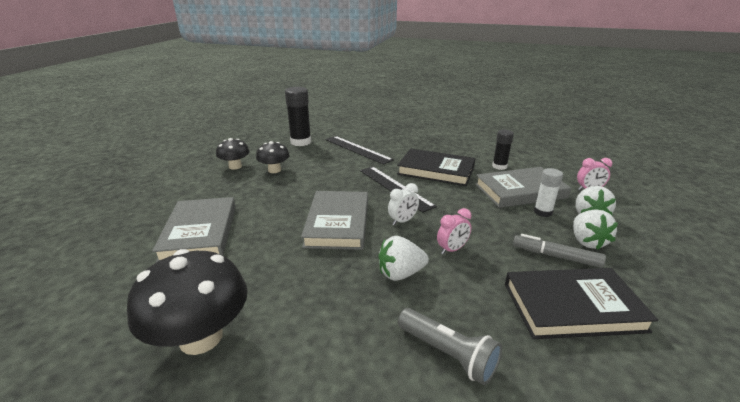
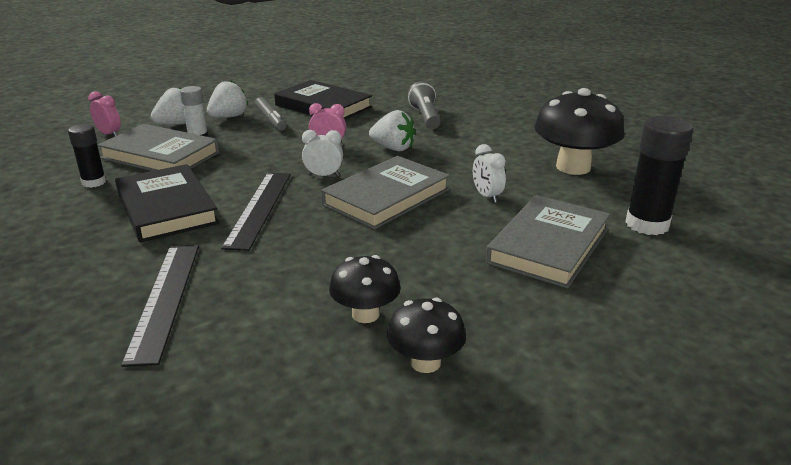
camera: 140 degrees left, 0 degrees up
(267, 255) = (487, 196): none -> white clock
(300, 142) = (213, 386): black glue stick -> black glue stick (647, 224)

